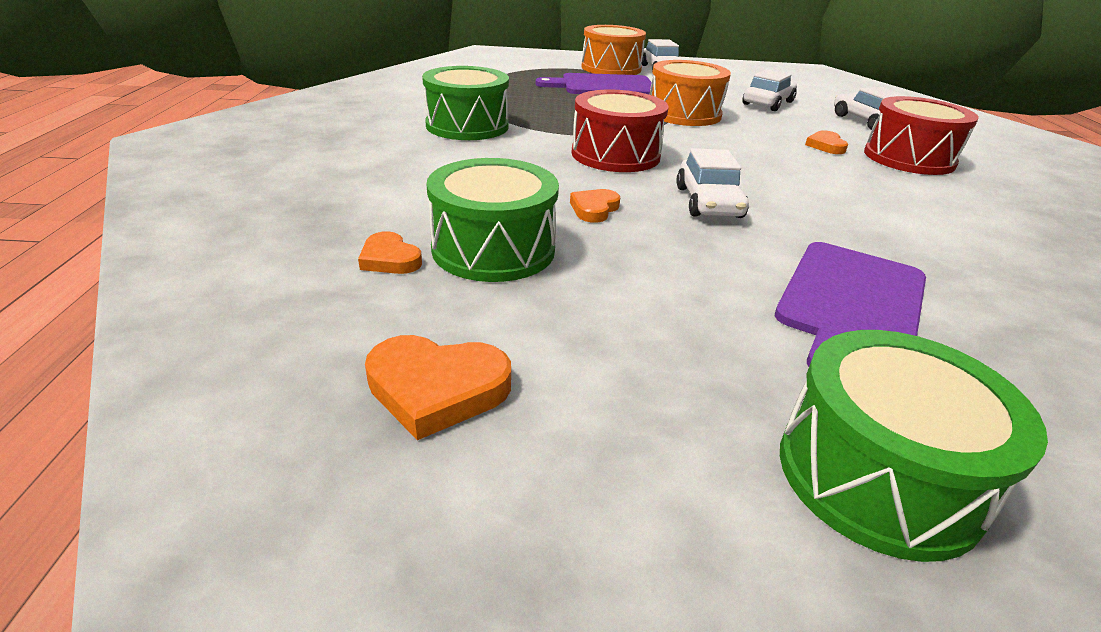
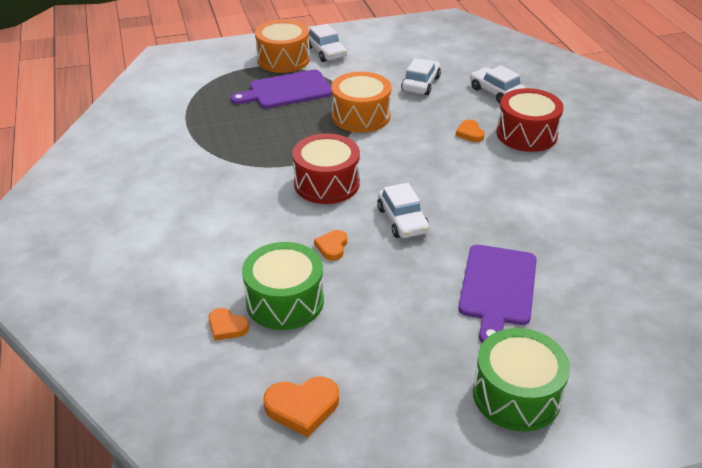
camera: 15 degrees left, 5 degrees up
(467, 126) = (204, 175): green drum -> none

